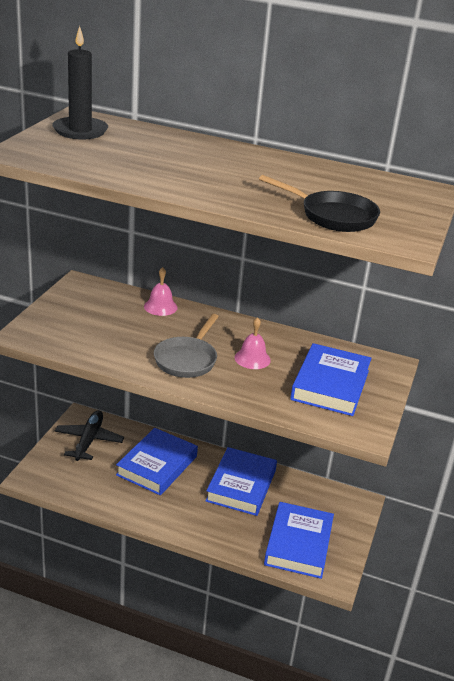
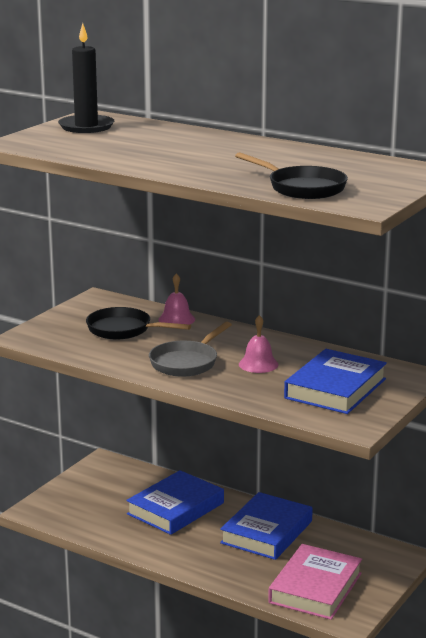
camera: 15 degrees right, 10 degrees down
(88, 441) = (105, 482): black plane -> none
(116, 321) = (124, 330): none -> black pan
(298, 544) = (315, 588): blue book -> pink book

